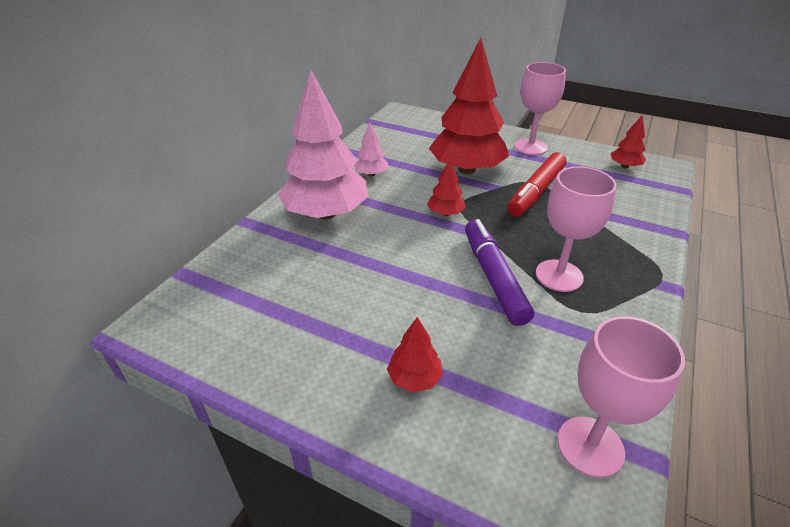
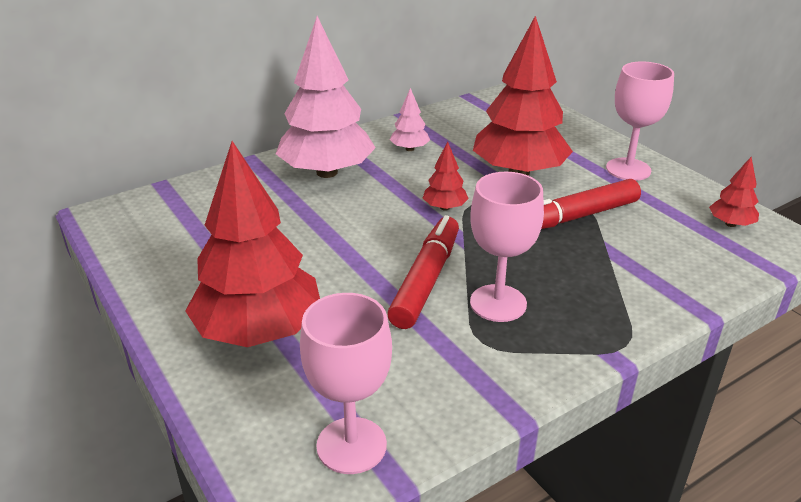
camera: 30 degrees right, 5 degrees down
(414, 378) = (259, 330): red tree -> red tree, size x2.29
(493, 277) = (426, 280): purple marker -> red marker

